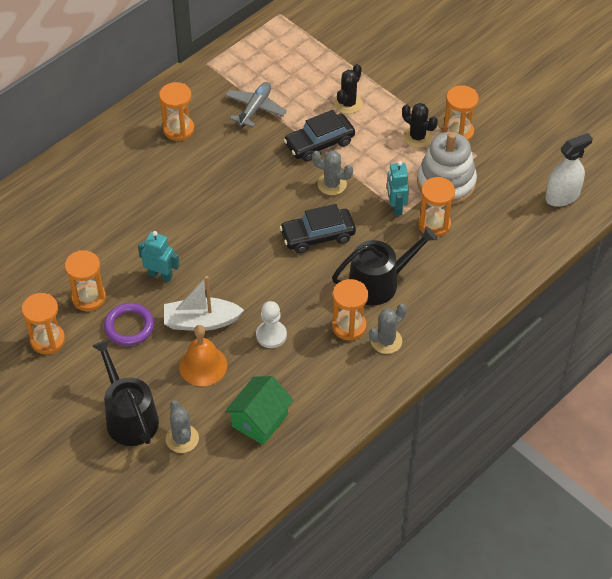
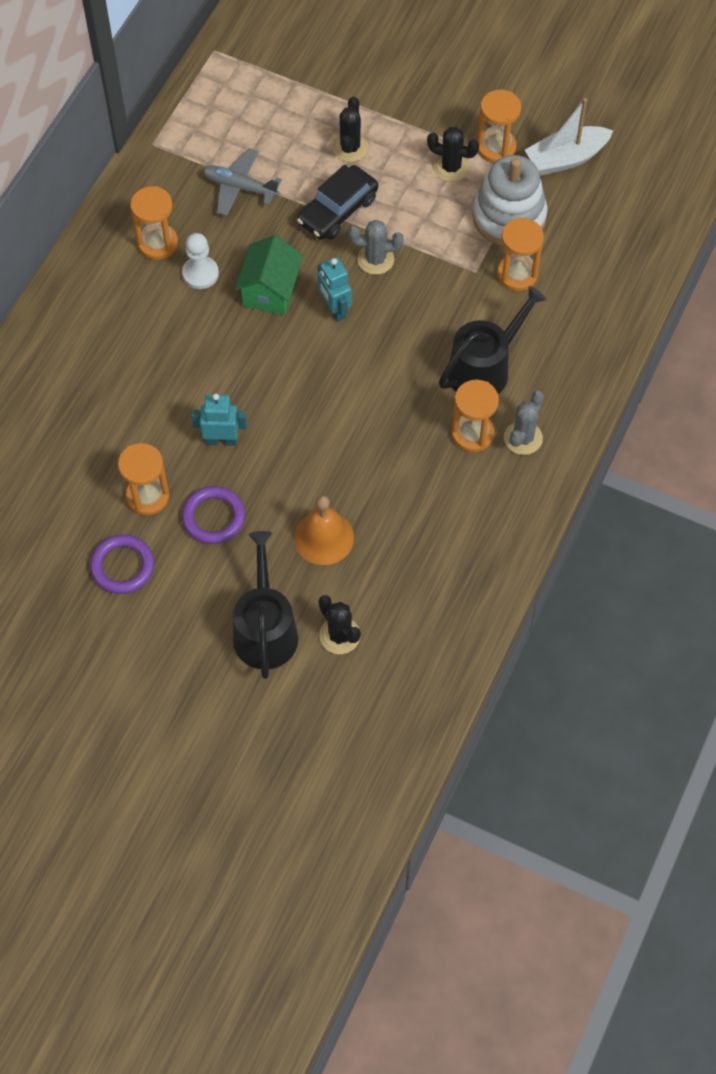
camera: 20 degrees left, 10 degrees up
(47, 340) = (122, 566): orange hourglass -> purple ring
(129, 417) = (265, 629): black watering can -> black watering can turned 45 degrees clockwise
(182, 439) = (339, 635): grey cactus -> black cactus
(201, 321) = (297, 483): white boat -> white boat (566, 158)
(255, 108) = (240, 187): grey plane -> grey plane turned 75 degrees counterclockwise
(260, 420) = (420, 583): green house -> green house (270, 290)
(271, 335) = (387, 474): white pawn -> white pawn (200, 273)
(318, 236) = (387, 331): black car -> none
(395, 207) = (463, 265): turquoise robot -> turquoise robot (334, 309)
(562, 196) = (649, 193): white spray bottle -> none

